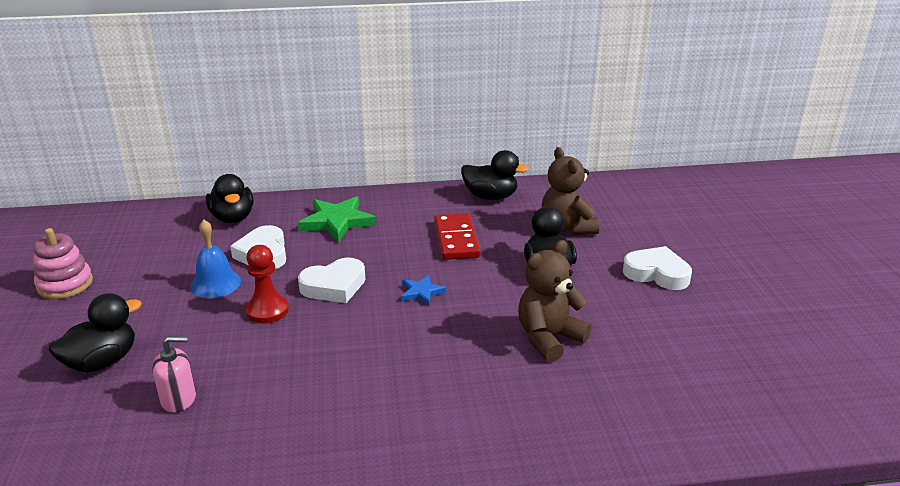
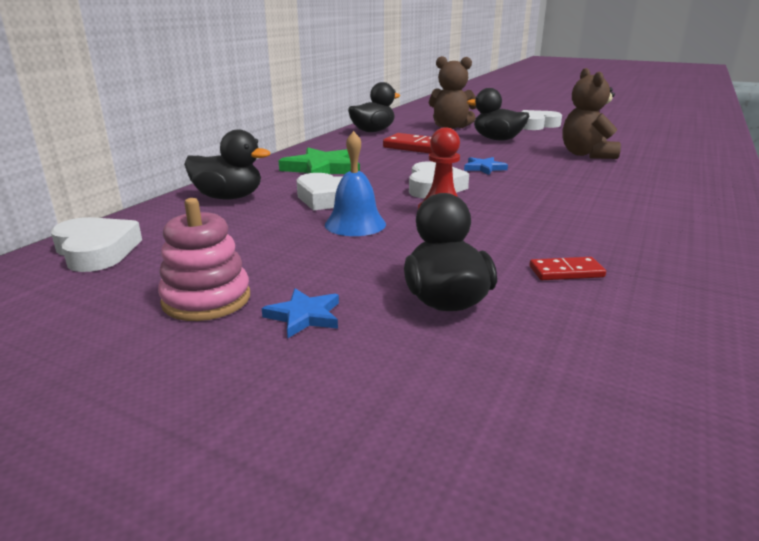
camera: 55 degrees left, 5 degrees down
(58, 322) = (304, 316): none -> blue star
(111, 223) = (96, 251): none -> white heart
(179, 399) = (566, 272): pink soap dispenser -> red domino

